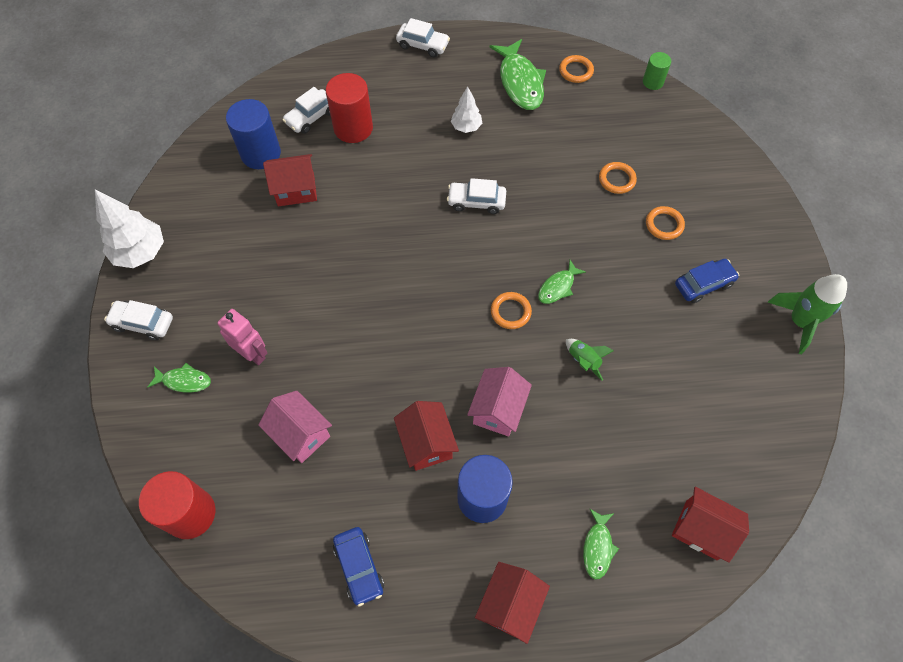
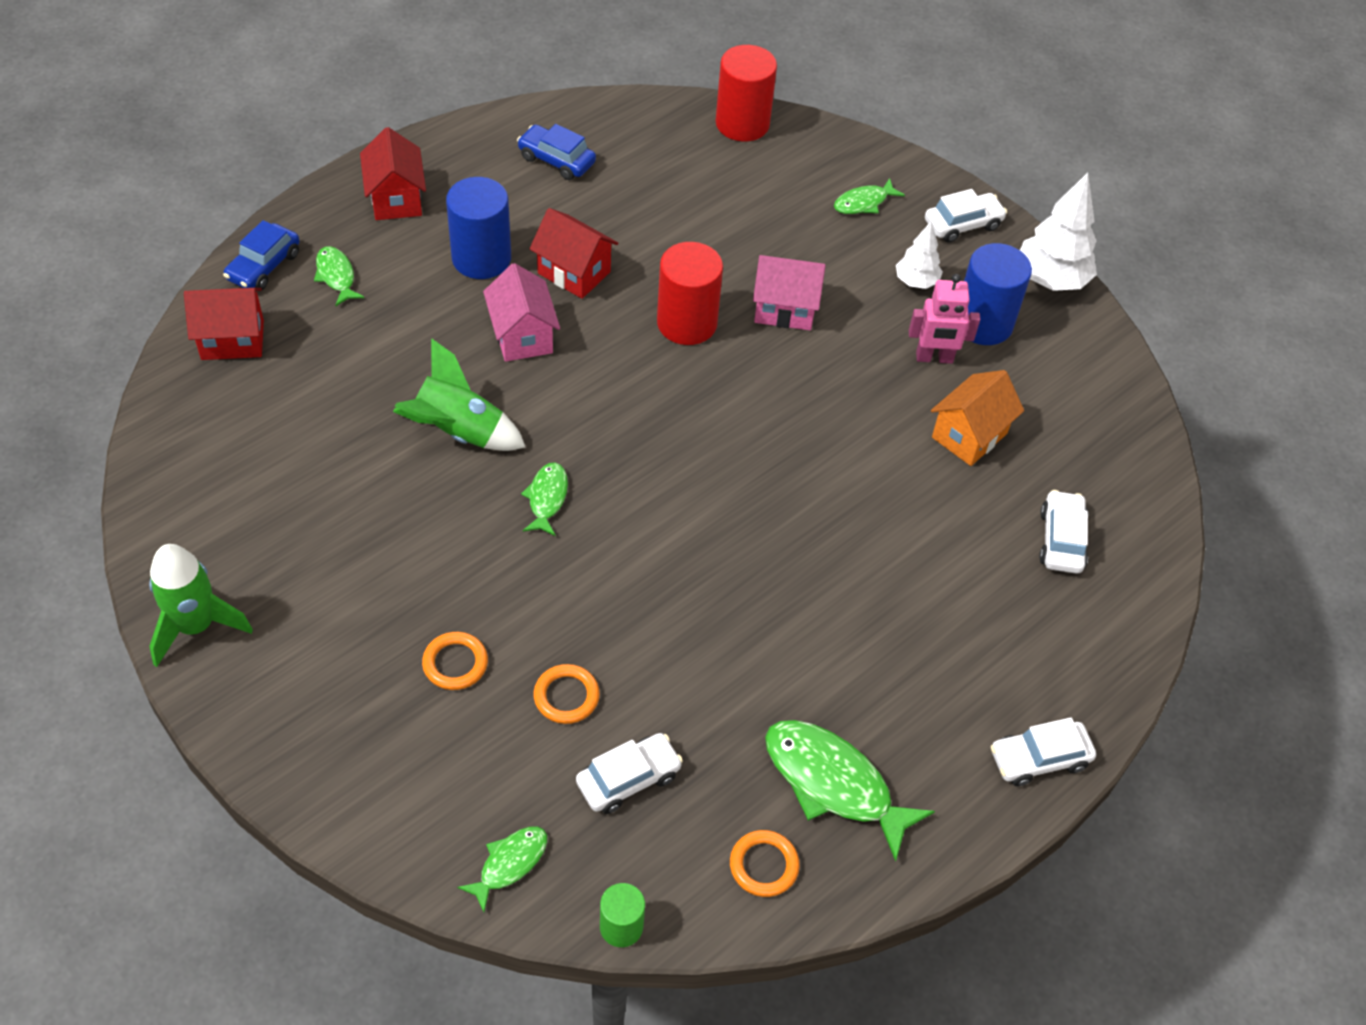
camera: 140 degrees right, 10 degrees down
(252, 354) = (824, 255): pink robot -> pink robot (934, 358)
(261, 153) = (1062, 455): blue cylinder -> blue cylinder (983, 323)
(296, 190) = (969, 435): red house -> orange house
(301, 434) = (705, 219): pink house -> pink house (784, 309)
(353, 128) = (991, 557): red cylinder -> red cylinder (687, 323)
(466, 127) = (845, 652): white tree -> white tree (916, 282)
(476, 201) = (736, 549): white car -> white car (628, 779)
(510, 312) = (584, 439): orange ring -> none
(583, 360) = (458, 432): green rocket -> green rocket, size x1.81
(688, 127) = (509, 864): none -> green fish
(703, 284) = (354, 606): blue car -> blue car (264, 266)

